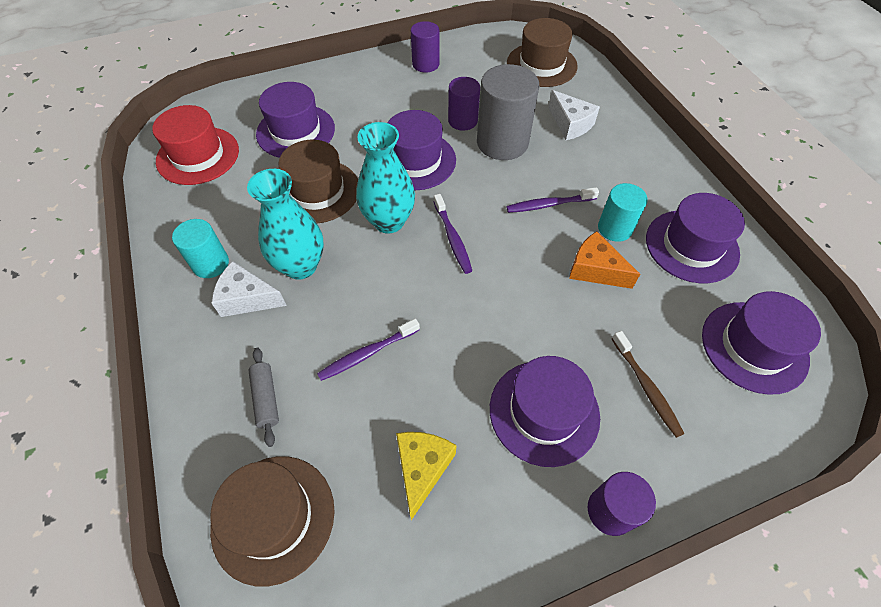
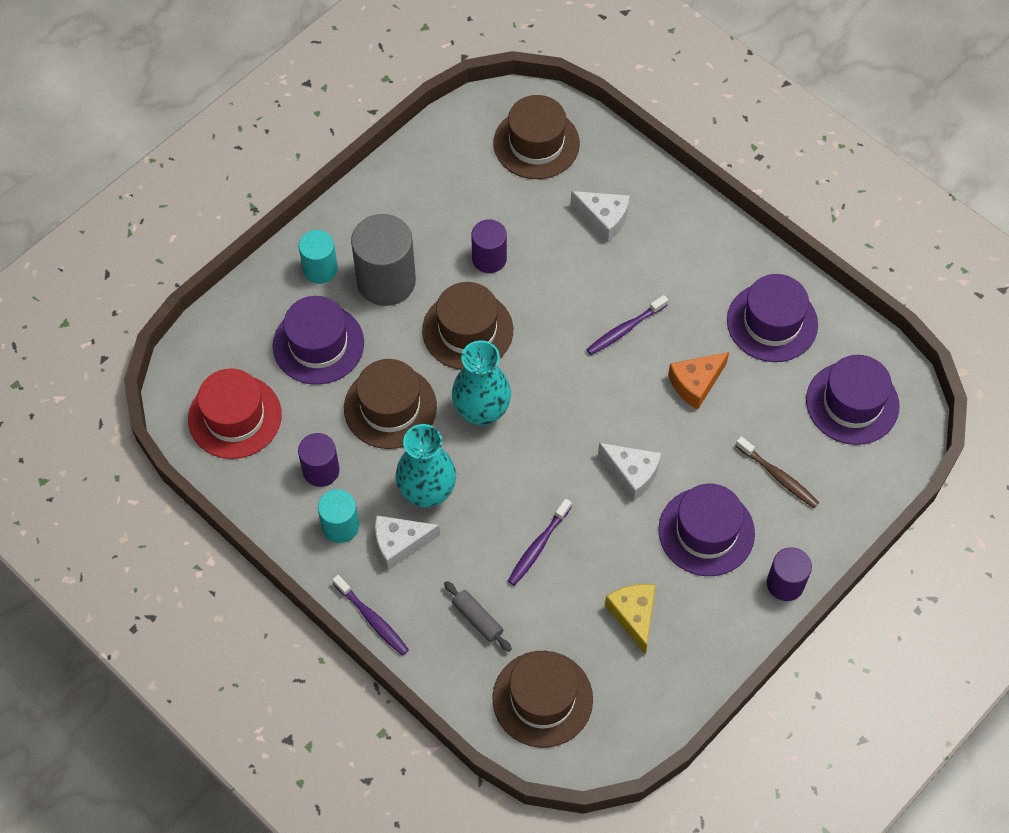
camera: 25 degrees left, 5 degrees up
(415, 160) = (467, 330): purple hat -> brown hat
(425, 64) = (405, 193): purple cylinder -> purple cylinder (321, 470)
(452, 238) = (552, 404): purple toothbrush -> purple toothbrush (372, 619)
(494, 324) = (632, 473): none -> white cheese
(502, 142) = (544, 271): grey cylinder -> grey cylinder (386, 281)
(595, 270) = (695, 383): orange cheese -> orange cheese turned 45 degrees counterclockwise
(614, 228) = (696, 331): turquoise cylinder -> turquoise cylinder (320, 269)

